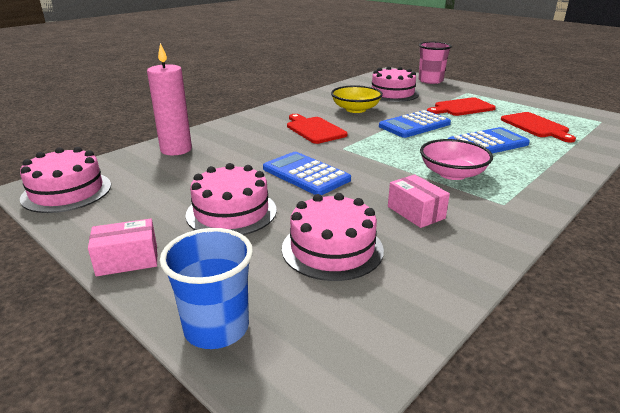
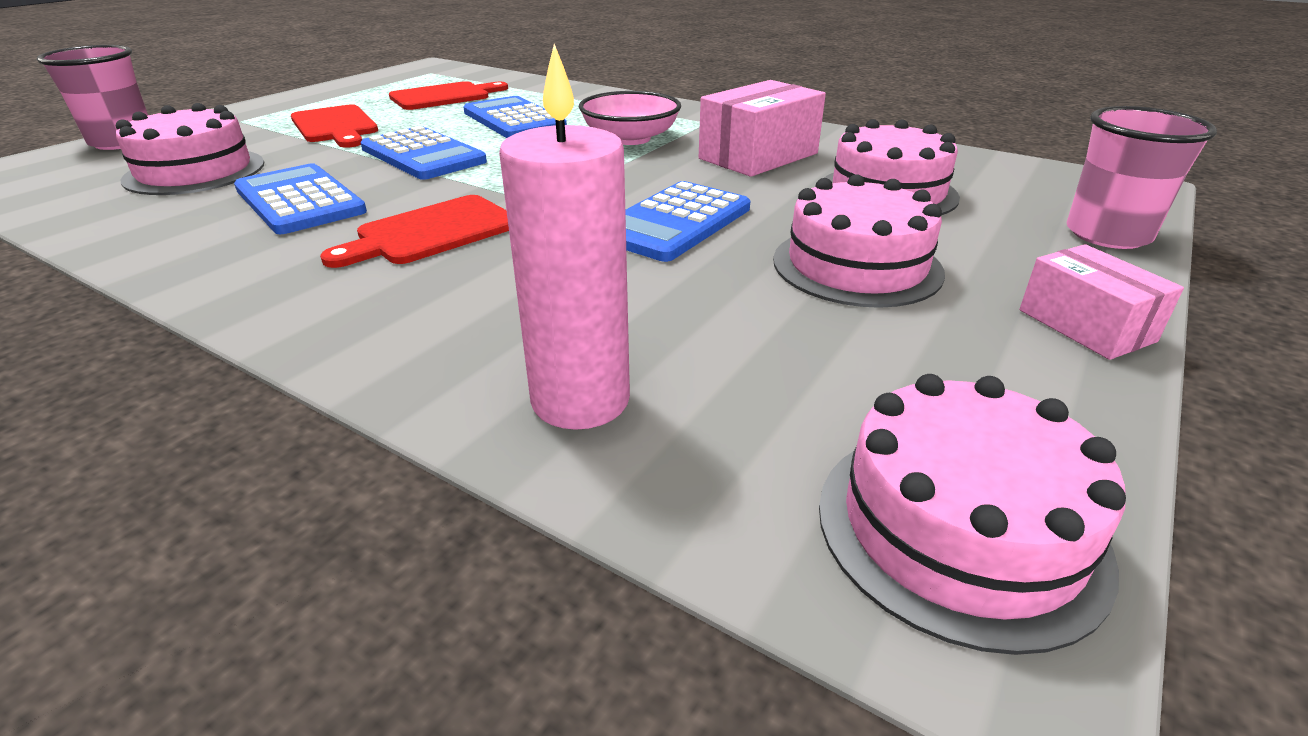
camera: 100 degrees left, 5 degrees up
(216, 328) = (1107, 235): blue cup -> pink cup
(355, 109) = (300, 200): yellow bowl -> blue calculator
(415, 212) = (758, 156): pink box -> pink box, size x1.58

